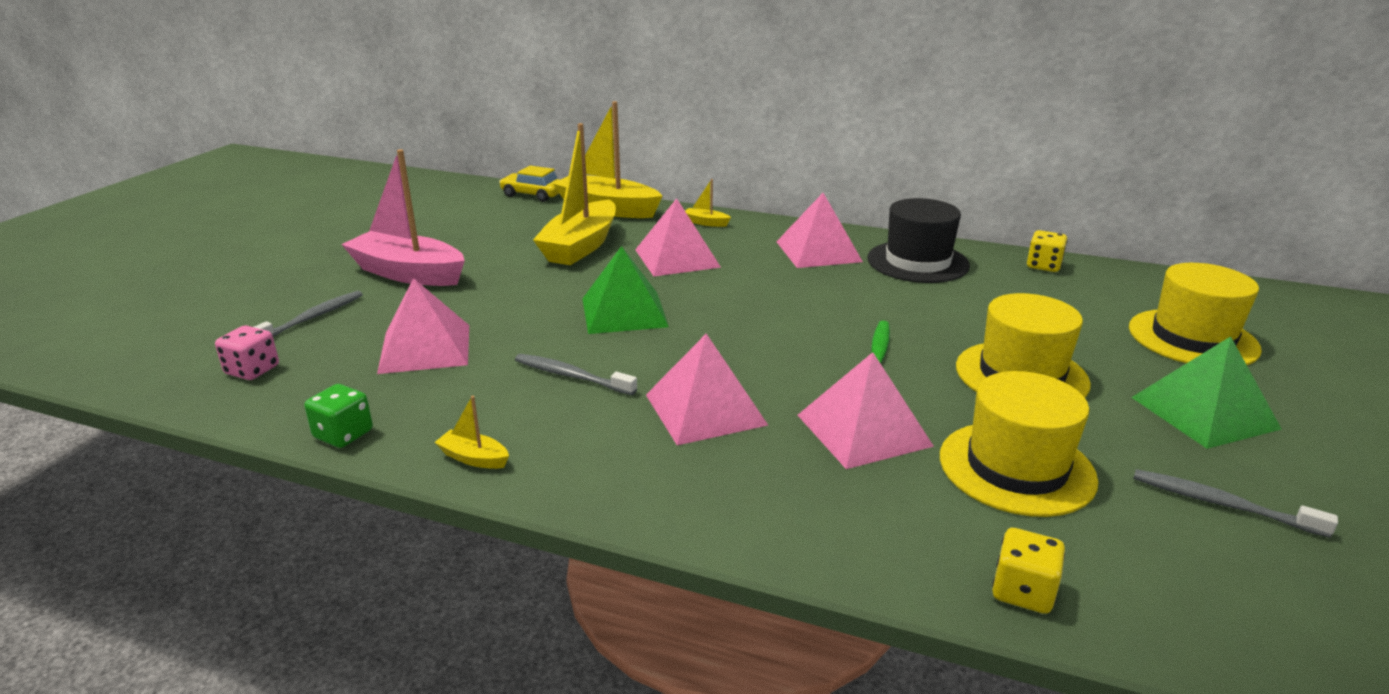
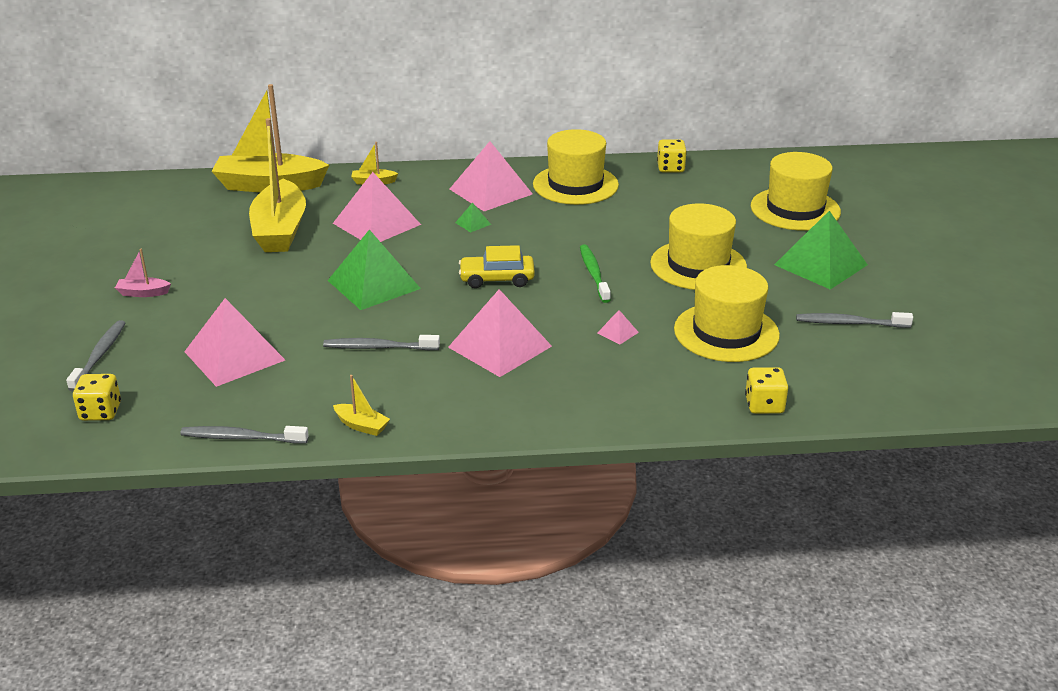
camera: 25 degrees left, 5 degrees up
(252, 370) = (101, 412): pink dice -> yellow dice
(343, 434) = (241, 437): green dice -> grey toothbrush
(408, 273) = (143, 293): pink boat -> pink boat, size x0.41
(474, 458) = (361, 425): yellow boat -> yellow boat turned 150 degrees counterclockwise
(533, 195) = (180, 184): yellow car -> yellow car (497, 279)
(776, 276) = (473, 223): none -> green pyramid
(863, 430) = (617, 332): pink pyramid -> pink pyramid, size x0.41
(917, 262) = (575, 185): black hat -> yellow hat

